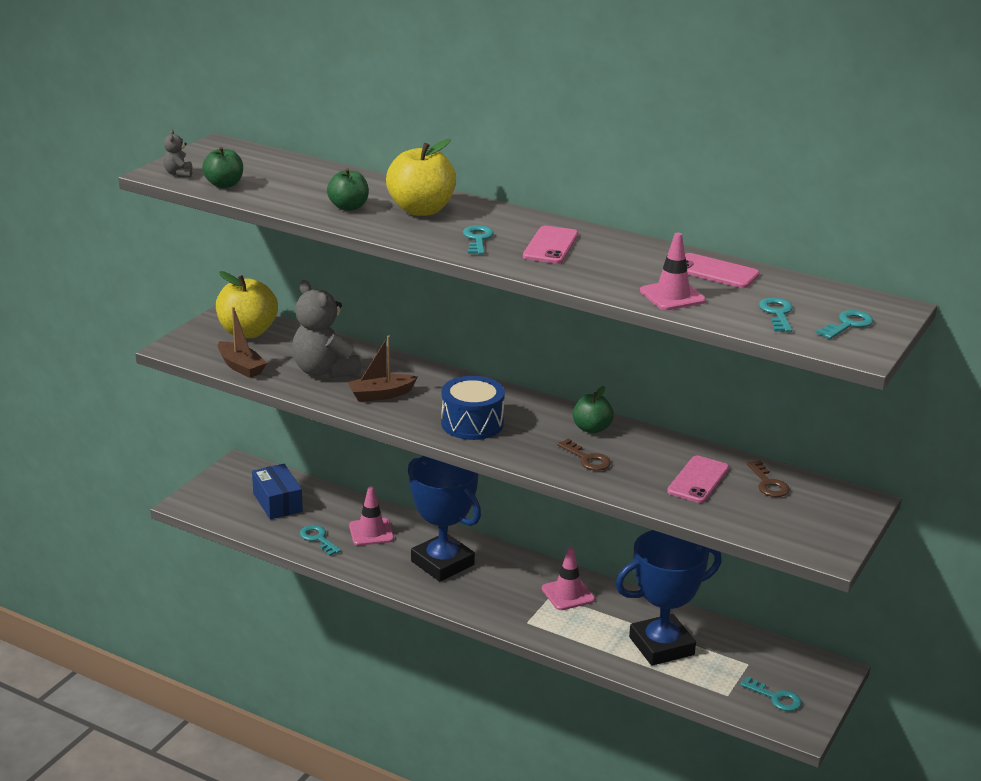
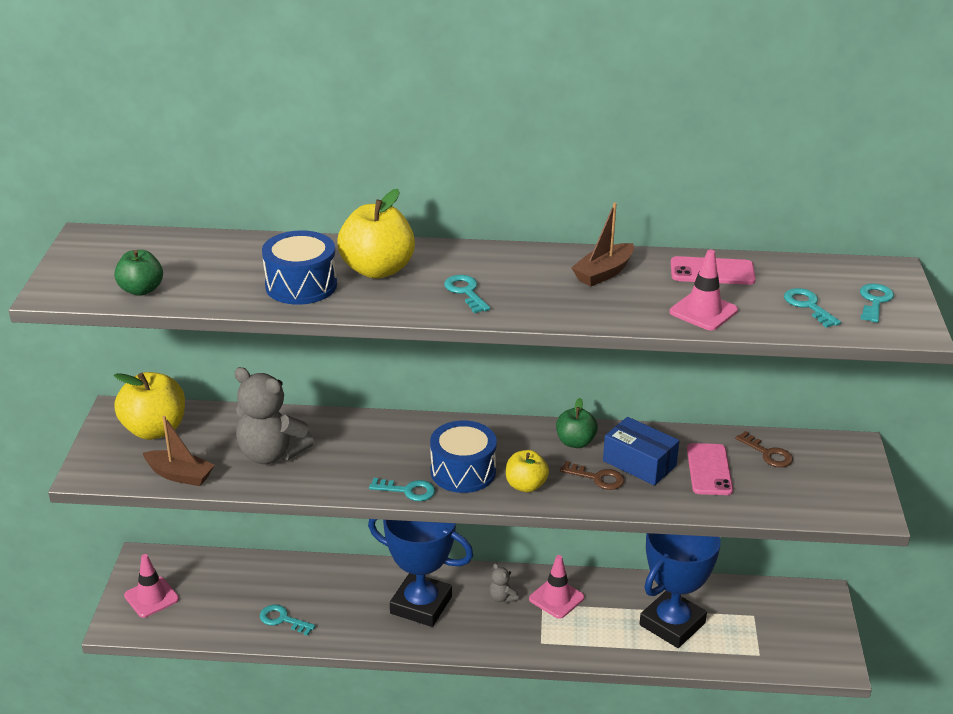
camera: 25 degrees left, 5 degrees up
(179, 174) = (77, 288): grey teddy bear -> grey teddy bear (502, 597)
(277, 502) = (213, 591): blue box -> blue box (639, 463)
(348, 207) = (301, 285): green apple -> blue drum
(371, 532) = (330, 594): pink traffic cone -> pink traffic cone (151, 597)
(380, 395) = (349, 465): brown boat -> brown boat (603, 273)
(517, 447) = (526, 485): none -> yellow apple
(550, 246) = (540, 281): pink phone -> none
(775, 697) = (798, 642): turquoise key -> turquoise key (408, 491)

